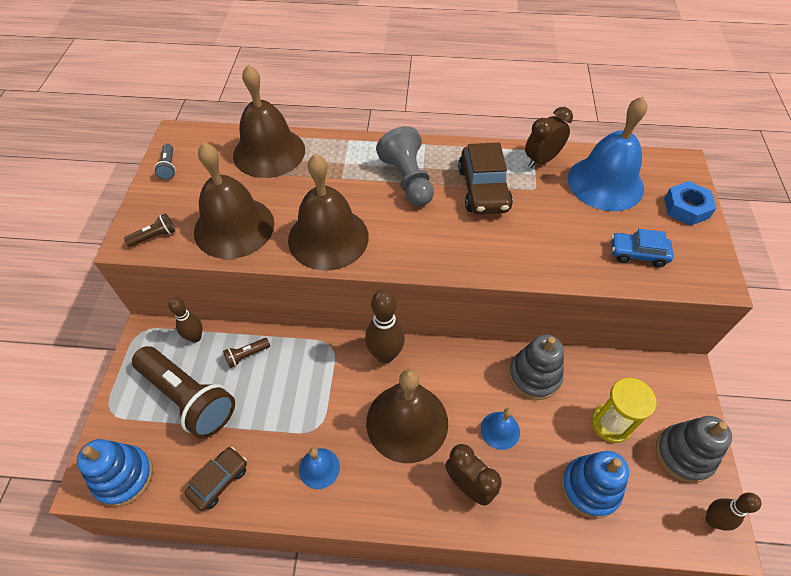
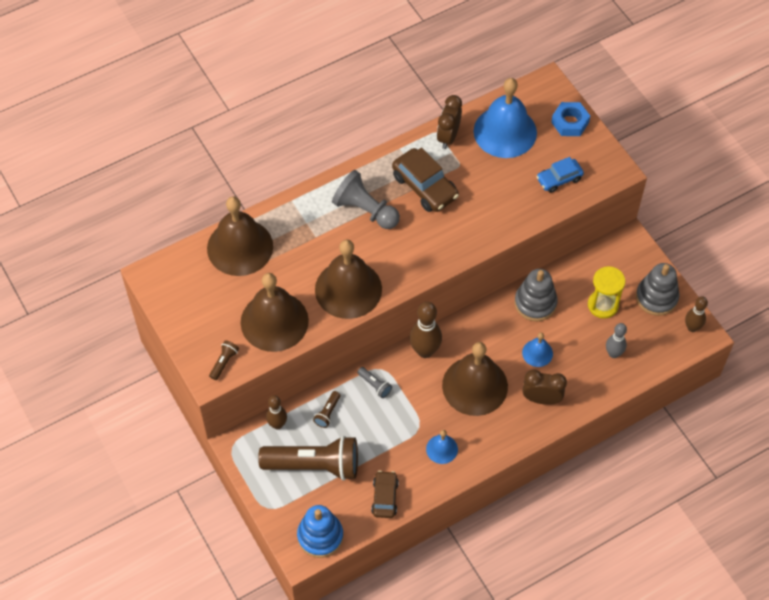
camera: 35 degrees left, 5 degrees up
(168, 167) = (174, 305): grey flashlight -> grey flashlight (375, 385)
(590, 488) = (613, 353): blue stacking toy -> grey bowling pin

